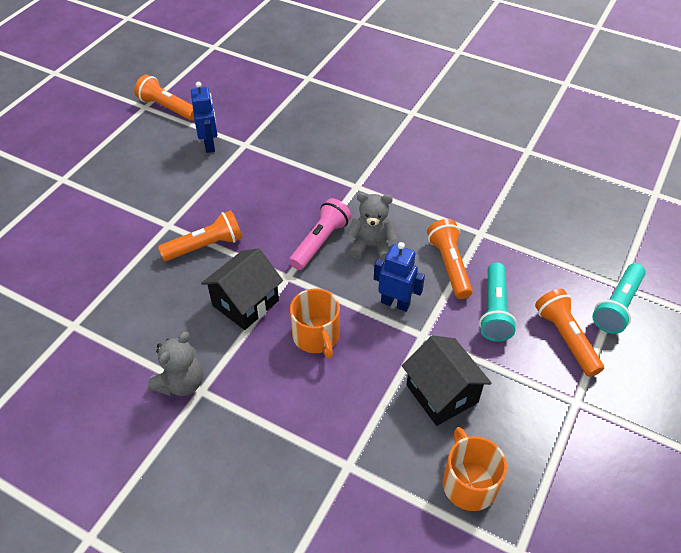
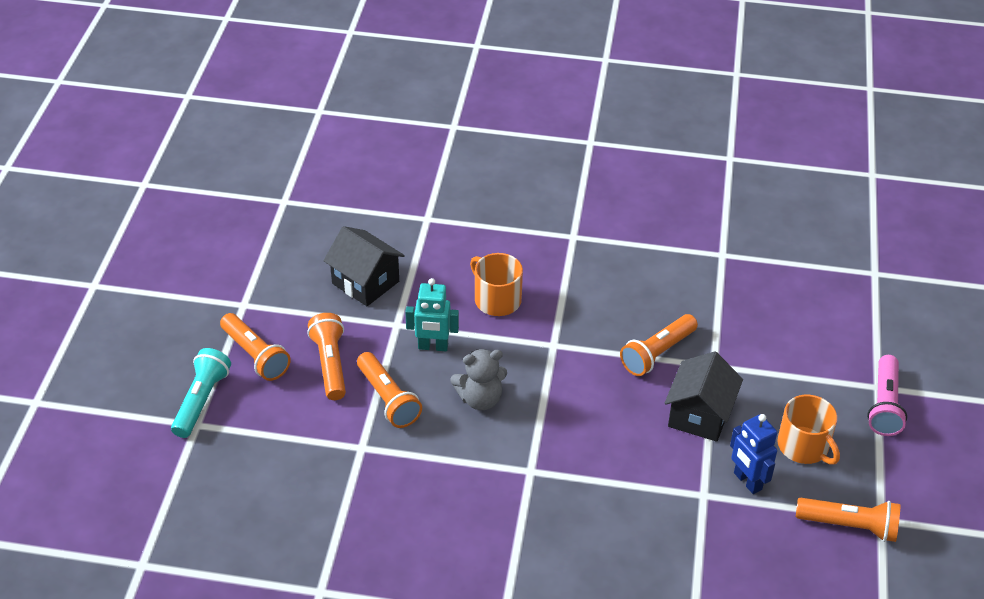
camera: 160 degrees right, 5 degrees down
(181, 383) = (593, 237): grey teddy bear -> none
(245, 303) = (580, 310): black house -> black house (699, 415)
(320, 242) = (538, 389): pink flashlight -> pink flashlight (884, 405)
(395, 303) = (433, 347): blue robot -> turquoise robot
(469, 483) = (329, 230): orange mug -> orange mug (804, 446)
(494, 310) = (330, 364): turquoise flashlight -> orange flashlight

